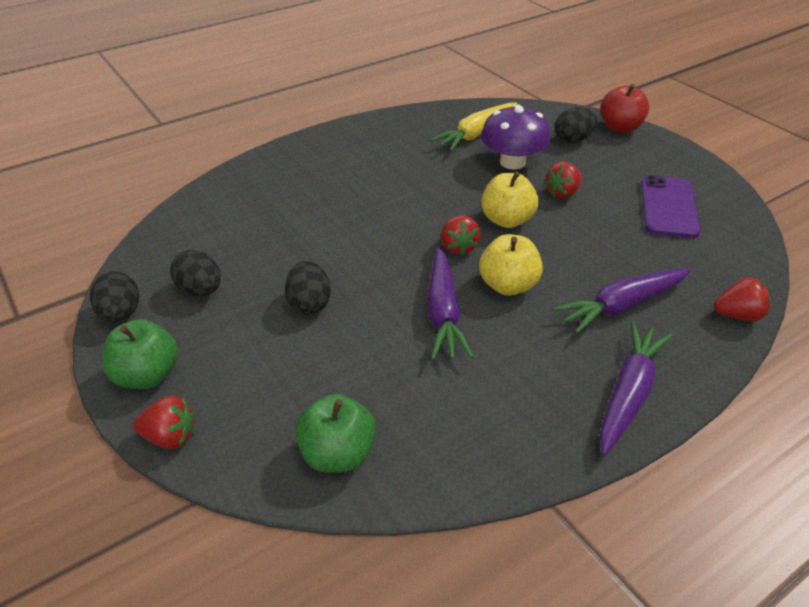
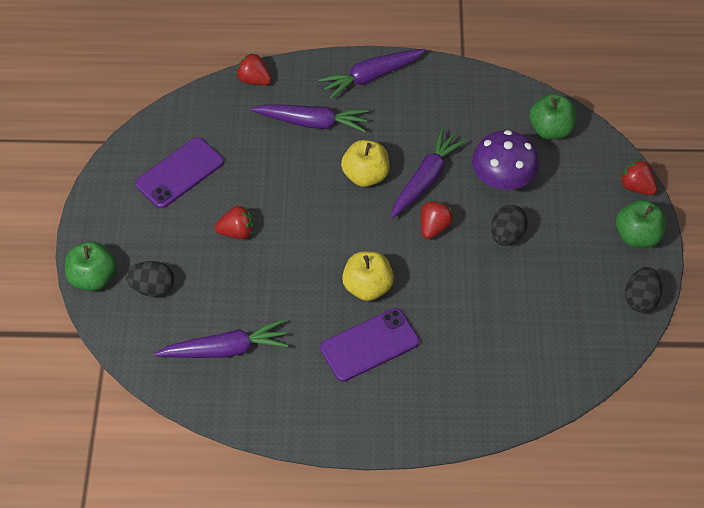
camera: 145 degrees left, 15 degrees up
(200, 290) = (576, 290): black egg -> none
(370, 177) = (369, 345): none -> purple phone
(458, 247) = (367, 225): red strawberry -> red strawberry (434, 227)
(476, 134) = (225, 349): yellow carrot -> purple carrot
(507, 220) = (308, 230): yellow apple -> yellow apple (367, 287)
(512, 162) = (235, 290): purple mushroom -> purple mushroom (502, 178)
(620, 128) = (93, 278): red apple -> green apple

